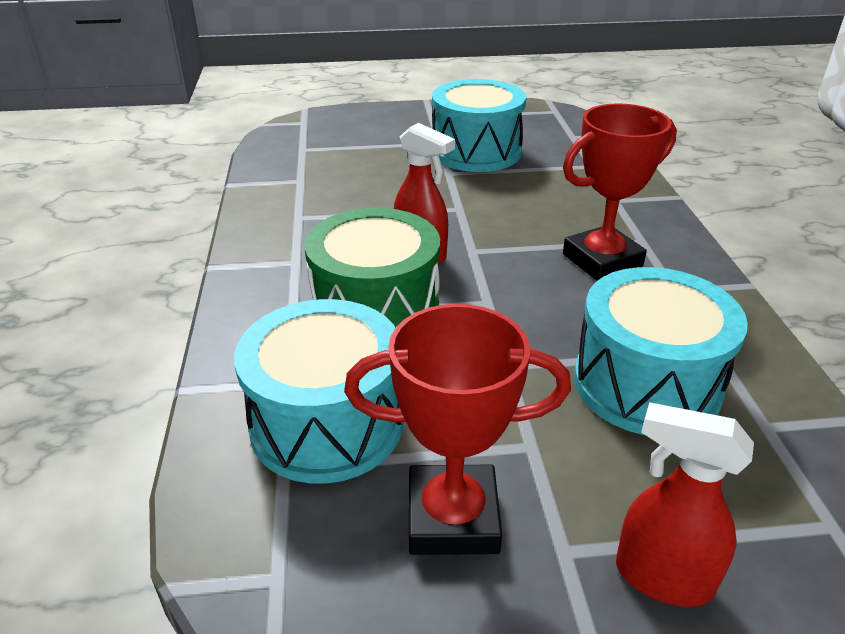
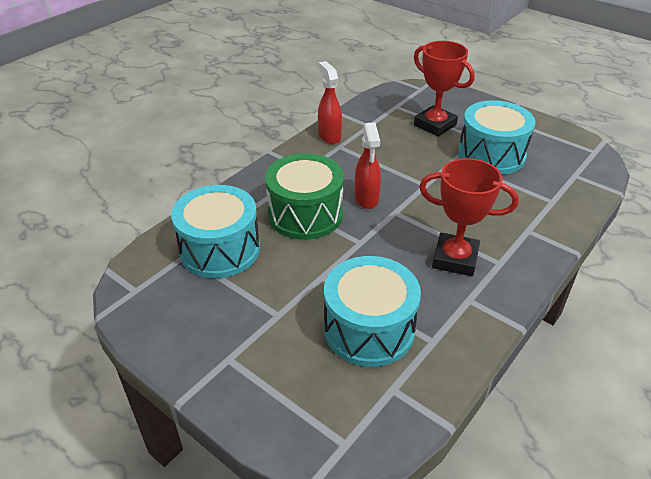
camera: 45 degrees right, 5 degrees up
(452, 518) = (210, 316): red trophy -> red trophy (435, 125)
(661, 577) = (246, 396): red spray bottle -> red spray bottle (329, 136)

